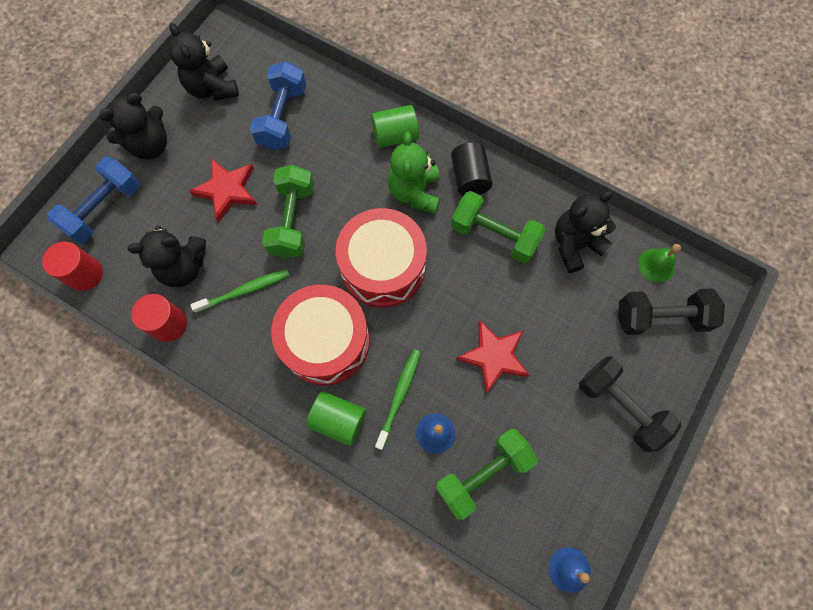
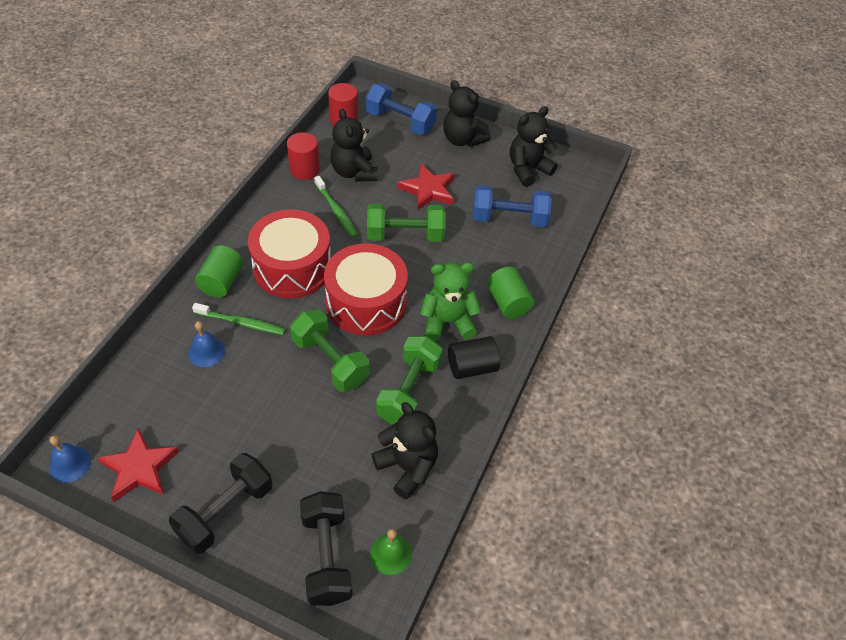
camera: 80 degrees right, 20 degrees down
(483, 473) = (166, 390): green dumbbell -> green dumbbell (330, 361)
(493, 357) = (279, 395): red star -> red star (139, 468)

